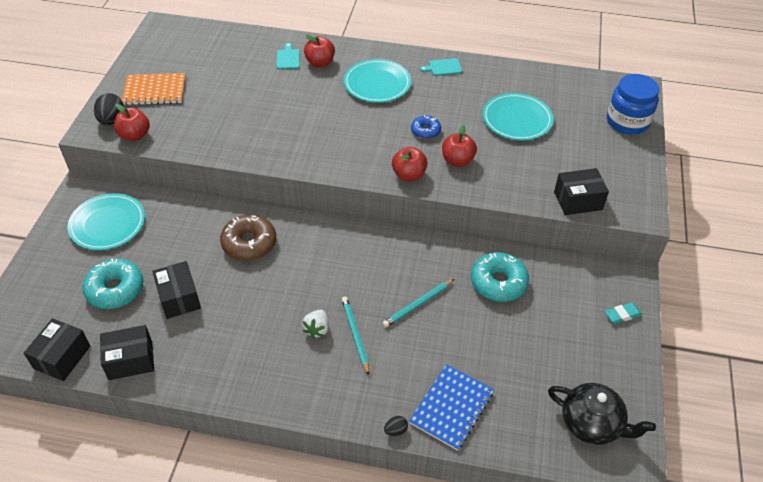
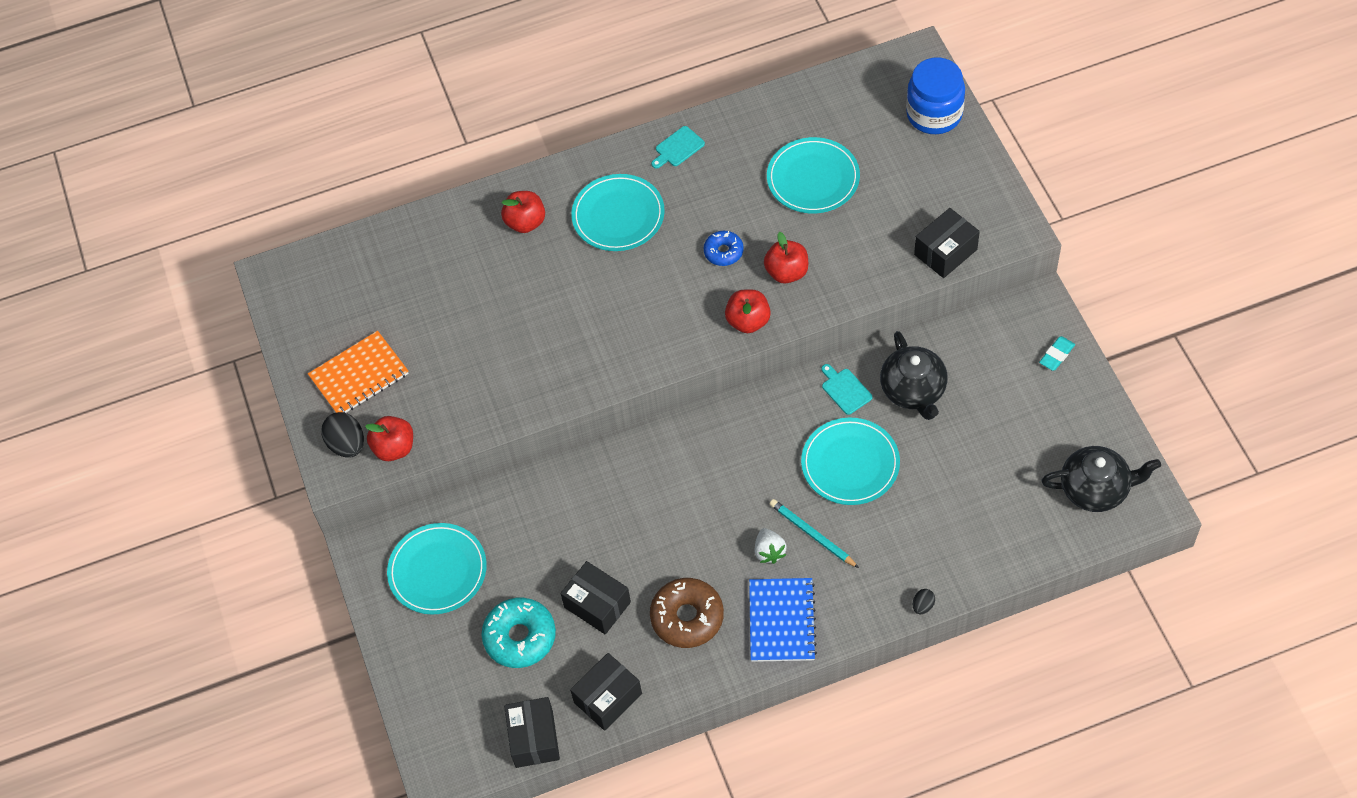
camera: 25 degrees left, 10 degrees up
(249, 243) = (618, 499): brown donut -> brown donut (687, 617)
(288, 58) = (481, 237): turquoise cutting board -> turquoise cutting board (845, 390)
(418, 304) = (850, 464): turquoise pencil -> turquoise plate
(451, 407) = (958, 552): blue notebook -> blue notebook (781, 621)
(498, 283) = (913, 390): turquoise donut -> black teapot

